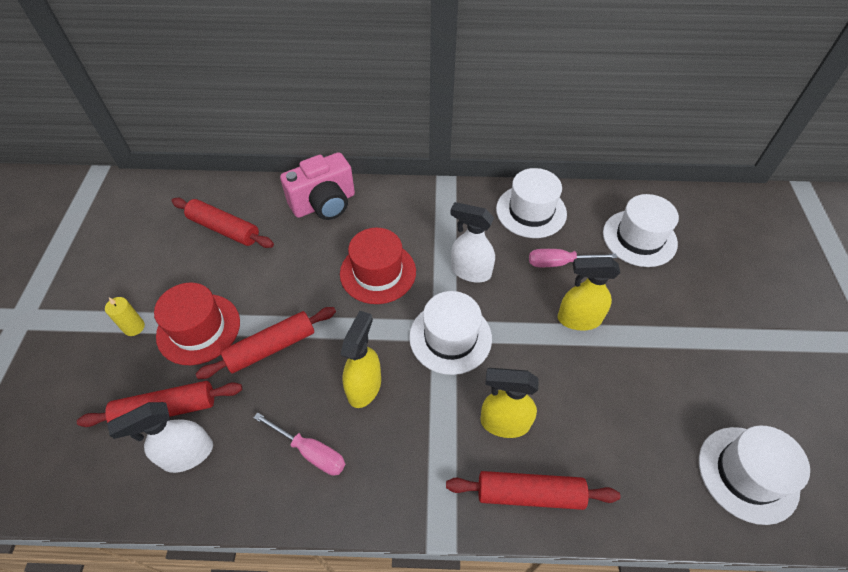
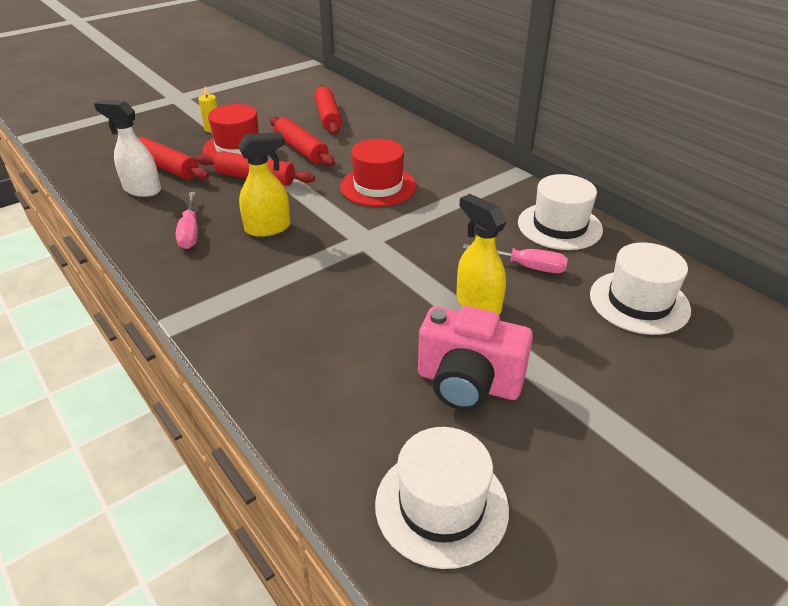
camera: 50 degrees right, 15 degrees down
(324, 204) = (407, 138): pink camera -> pink camera (468, 383)
(450, 337) = (362, 245): white hat -> none
(470, 271) = (442, 225): white spray bottle -> none
(504, 423) = (313, 308): yellow spray bottle -> none
(529, 494) = (258, 353): red rolling pin -> red rolling pin (301, 149)
(559, 263) = (526, 266): pink screwdriver -> pink screwdriver turned 150 degrees clockwise

